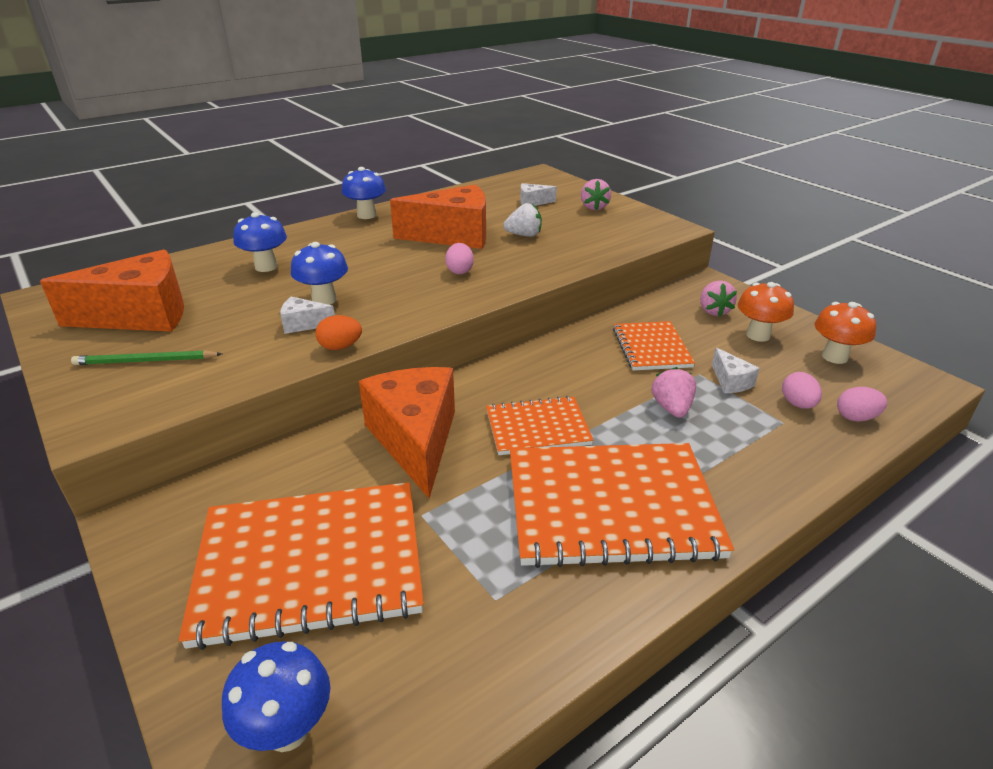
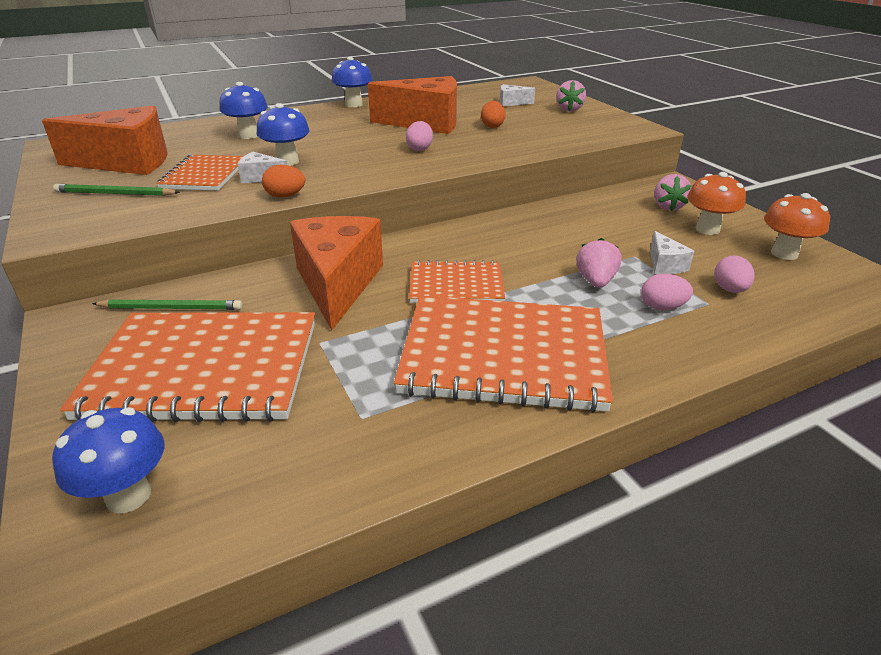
camera: 10 degrees right, 0 degrees up
(246, 492) = (171, 308): none -> green pencil
(524, 235) = (492, 126): white strawberry -> orange egg
(651, 348) = (593, 231): orange notebook -> orange notebook (204, 175)
(856, 417) = (790, 306): pink egg -> pink egg (662, 307)

